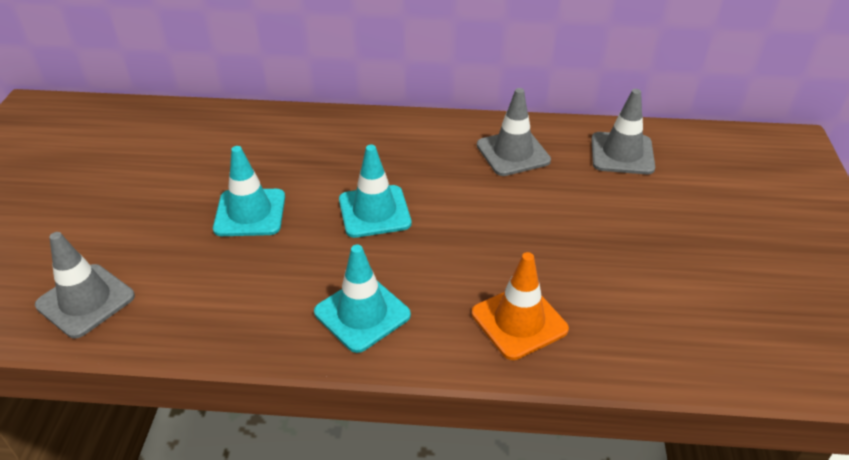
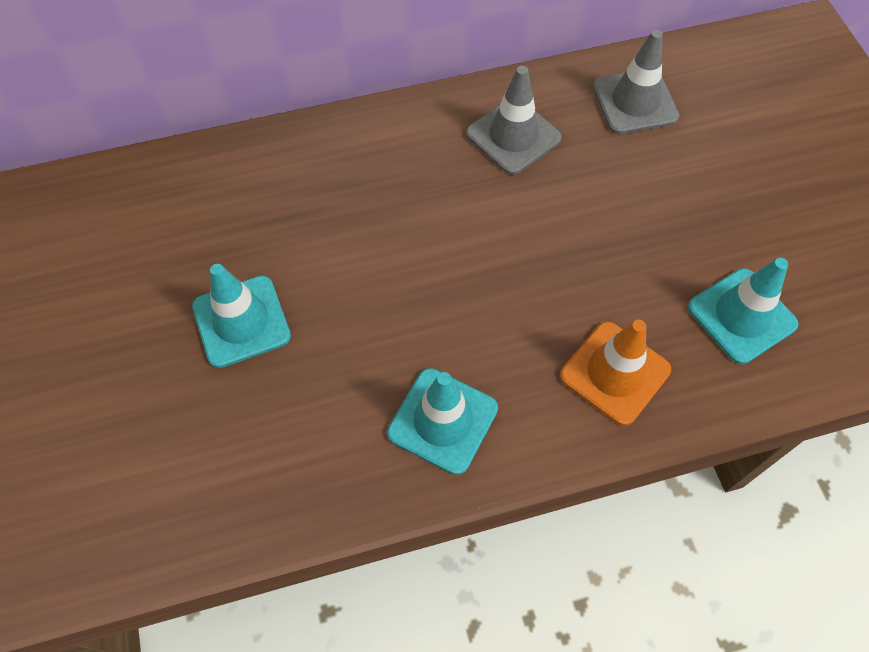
camera: 20 degrees left, 20 degrees up
(85, 301) = (105, 516): grey traffic cone -> none
(374, 211) = (391, 272): turquoise traffic cone -> turquoise traffic cone (741, 316)

